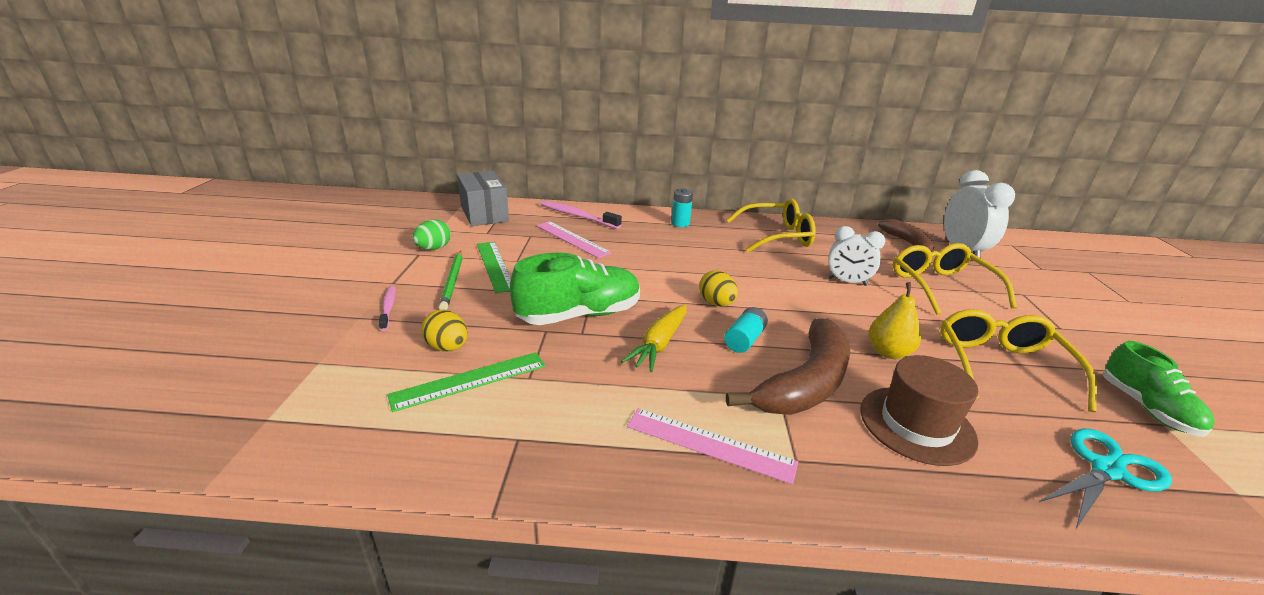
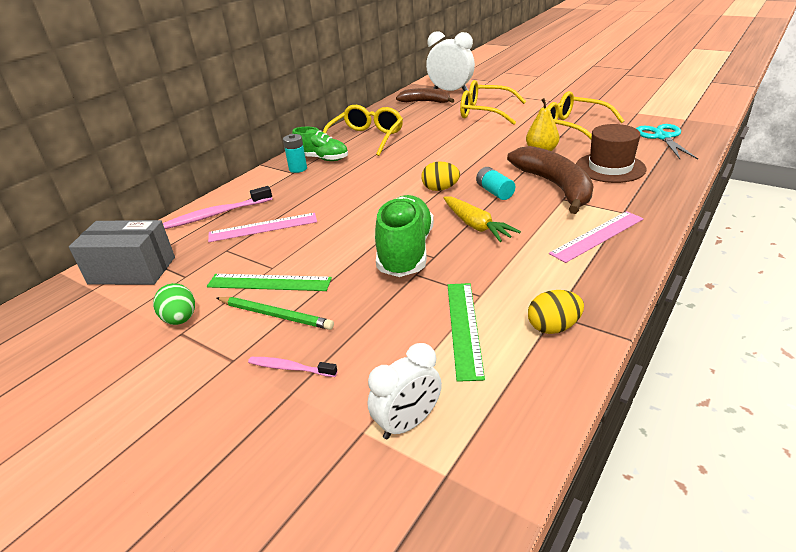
camera: 55 degrees left, 5 degrees up
(447, 347) = (402, 334): yellow egg -> yellow egg (553, 327)
(847, 282) = (453, 136): white clock -> white clock (408, 423)
(1147, 408) = (625, 110): green shoe -> green shoe (322, 159)

